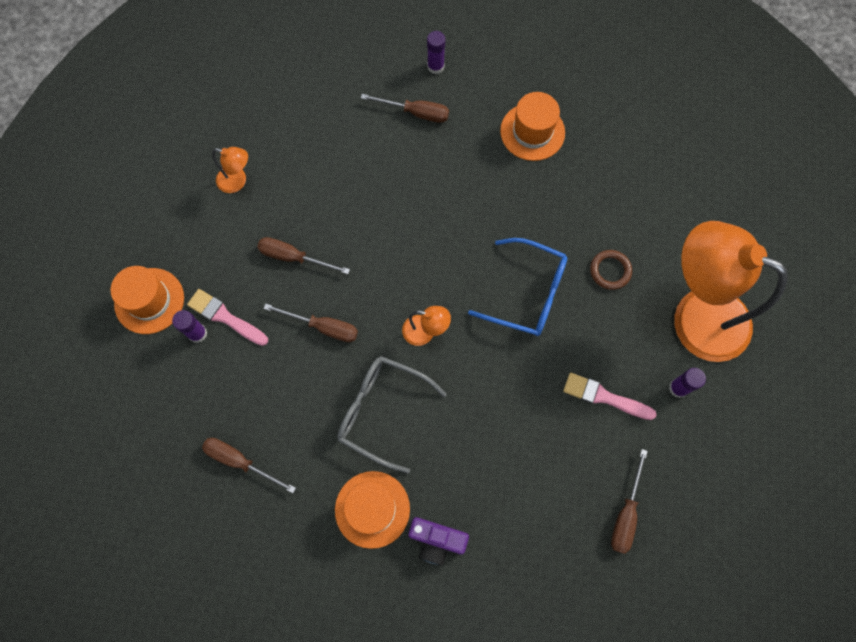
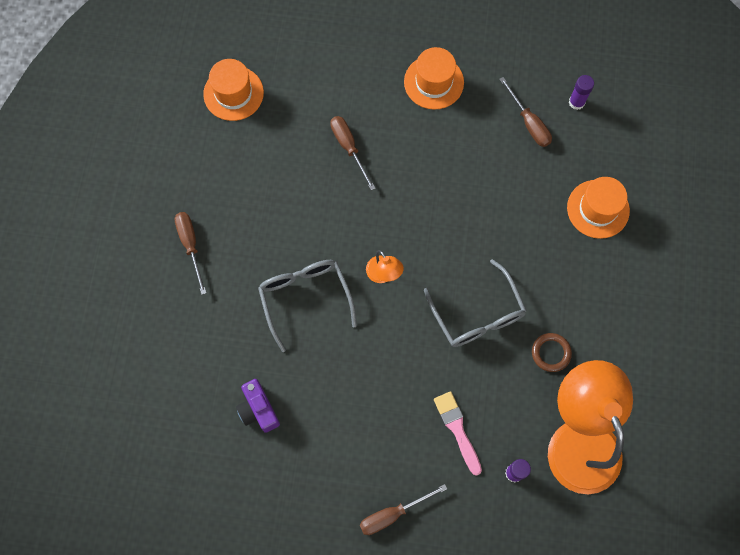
camera: 45 degrees right, 0 degrees up
(197, 333) = (242, 141): purple glue stick -> none
(225, 317) = (269, 147): pink brush -> none
(237, 181) = (362, 64): orange lamp -> none
(323, 327) = (322, 210): brown screwdriver -> none
(372, 509) = (239, 352): orange hat -> orange hat (433, 82)
(528, 294) = (477, 314): blue glasses -> grey glasses

